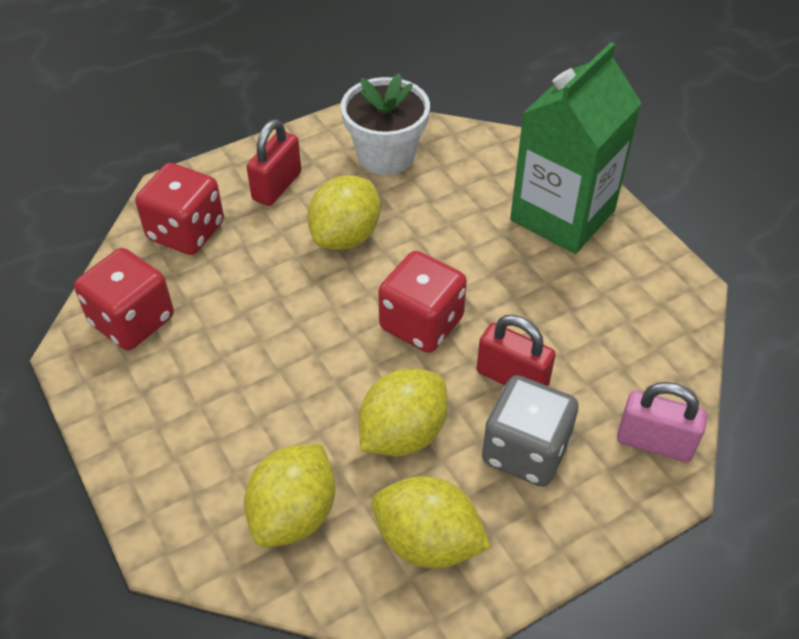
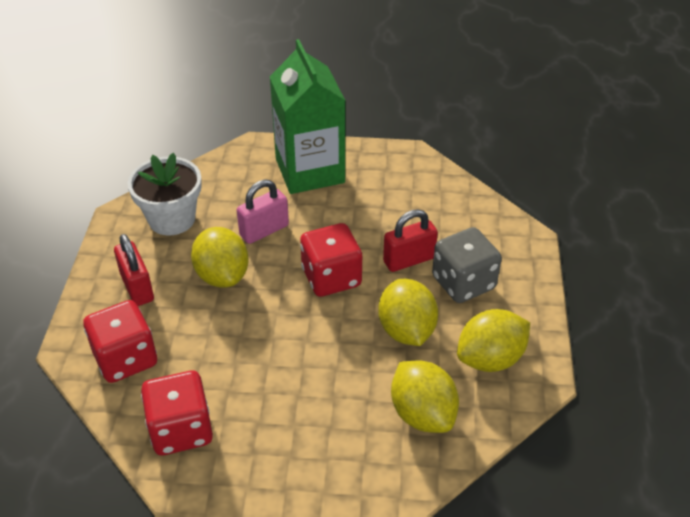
camera: 55 degrees left, 5 degrees down
(654, 443) = (500, 228): pink padlock -> pink padlock (264, 230)

